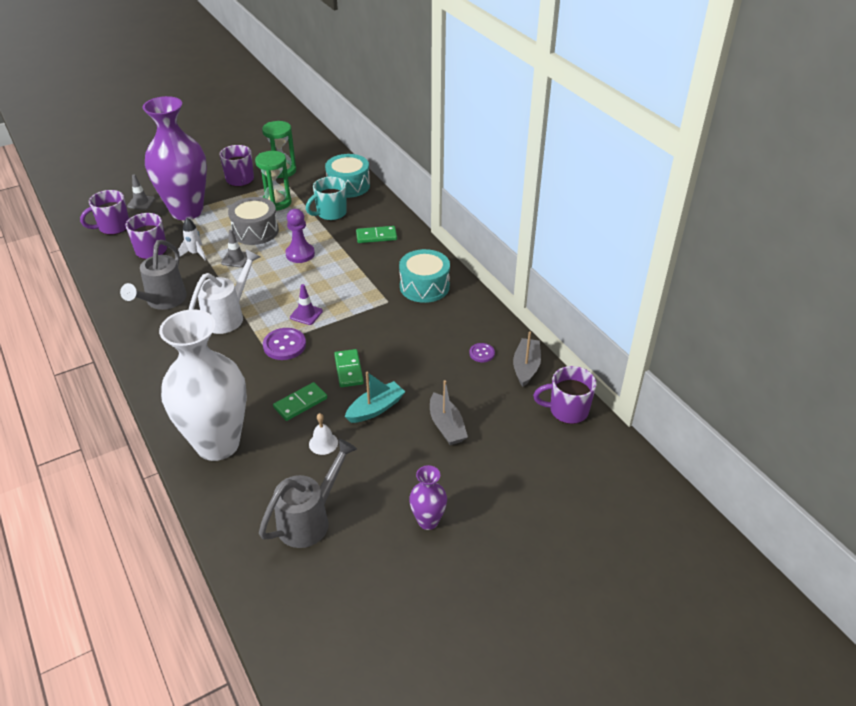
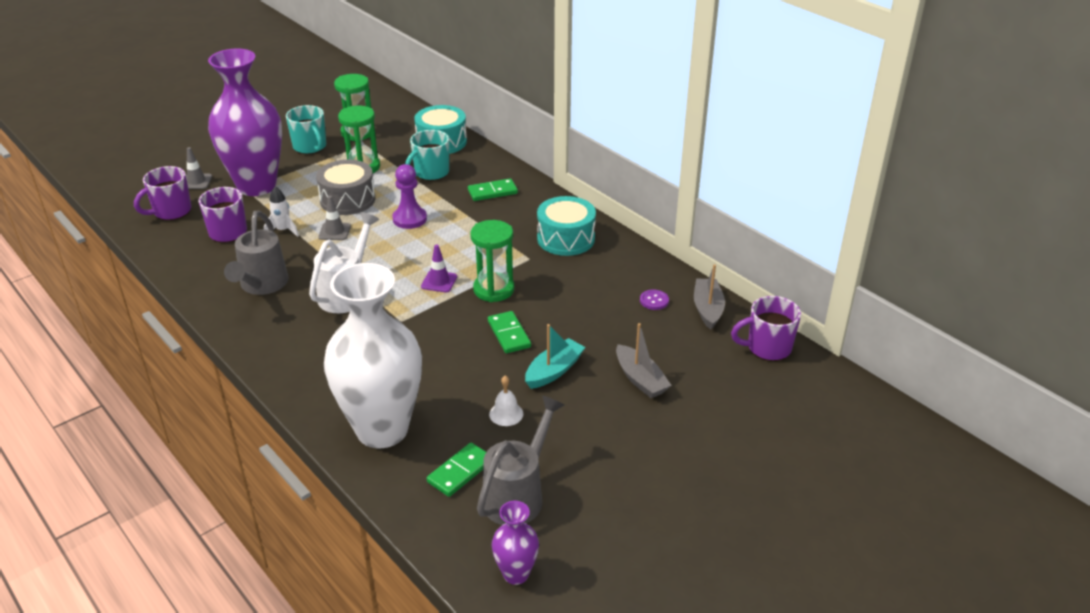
camera: 10 degrees left, 5 degrees down
(240, 180) = (310, 147): purple mug -> turquoise mug
(284, 345) = (425, 317): purple button -> none
(300, 403) = (465, 375): green domino -> green domino (460, 471)
(349, 327) = (493, 289): none -> green hourglass
(428, 521) = (653, 478): purple vase -> purple vase (516, 574)

